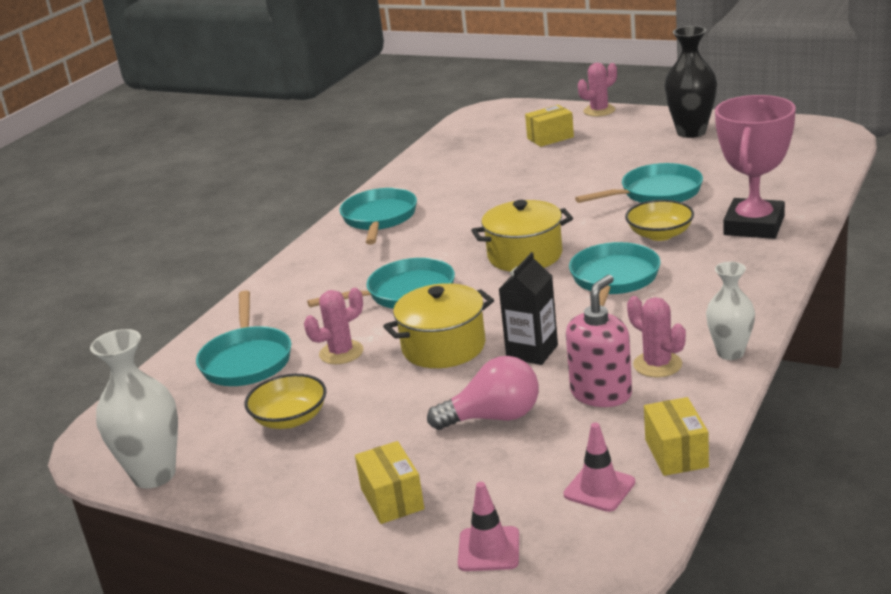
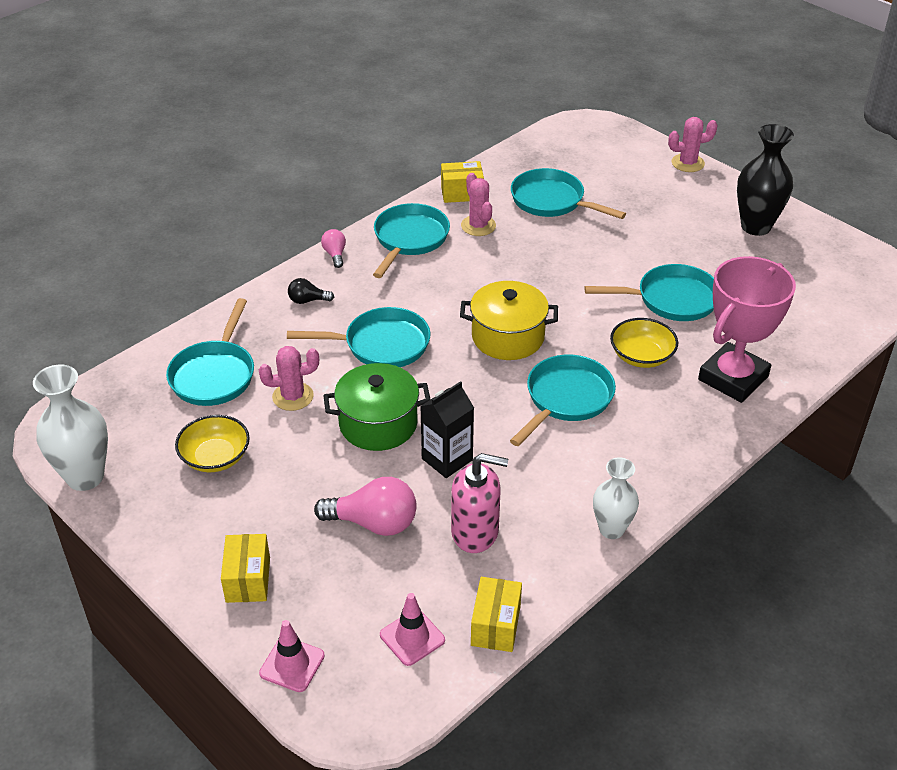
camera: 15 degrees right, 15 degrees up
(307, 284) = (307, 300): none -> black light bulb
(312, 247) = (335, 254): none -> pink light bulb
(443, 347) = (378, 424): yellow pot -> green pot
(495, 162) = (551, 201): none -> turquoise pan
(550, 138) = (620, 185): yellow box -> yellow box (462, 193)
(601, 393) = (475, 532): pink soap dispenser -> pink soap dispenser turned 45 degrees clockwise
(657, 365) = (541, 518): pink cactus -> pink cactus (478, 226)

